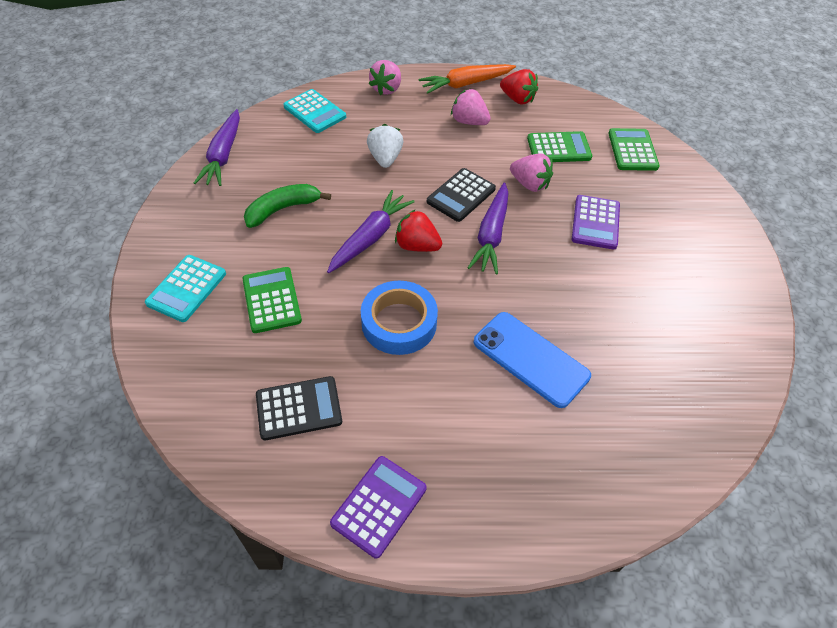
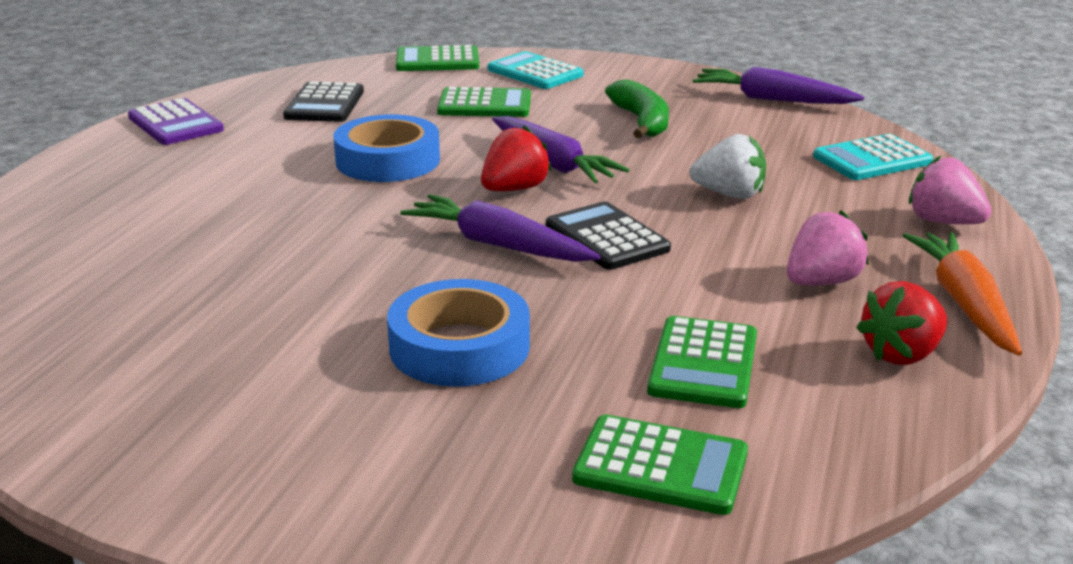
camera: 110 degrees right, 25 degrees down
(164, 365) = (437, 61): none -> green calculator
(529, 184) = (603, 304): pink strawberry -> none
(531, 359) = (247, 226): blue phone -> none
(595, 222) = (459, 347): purple calculator -> blue tape

